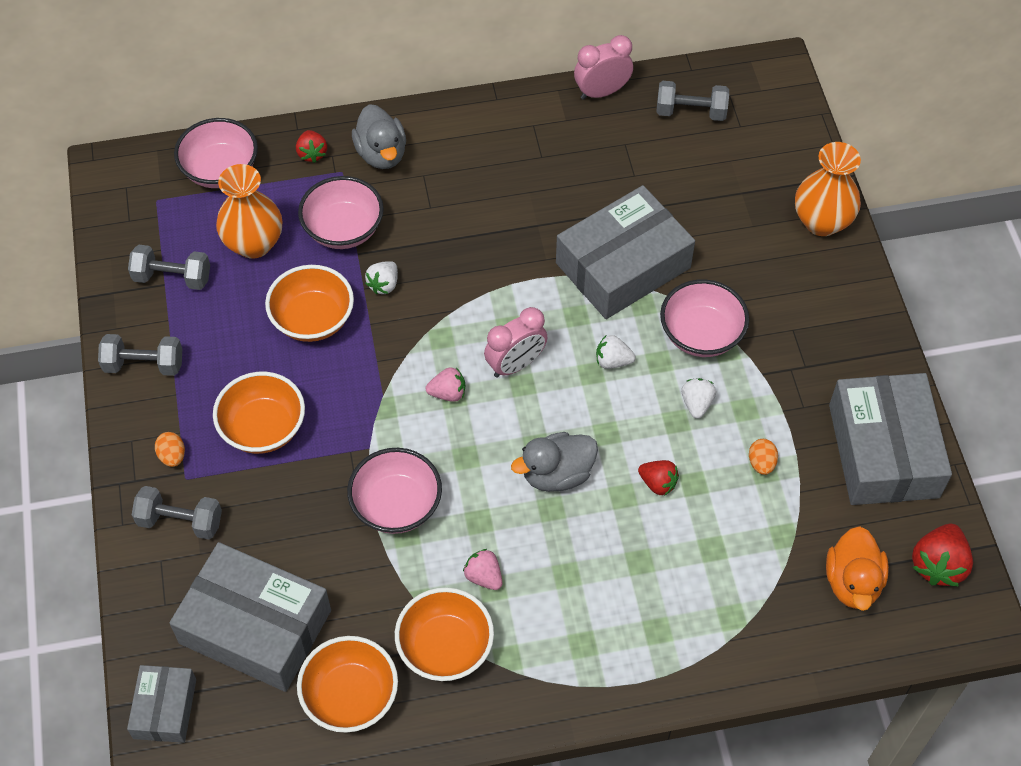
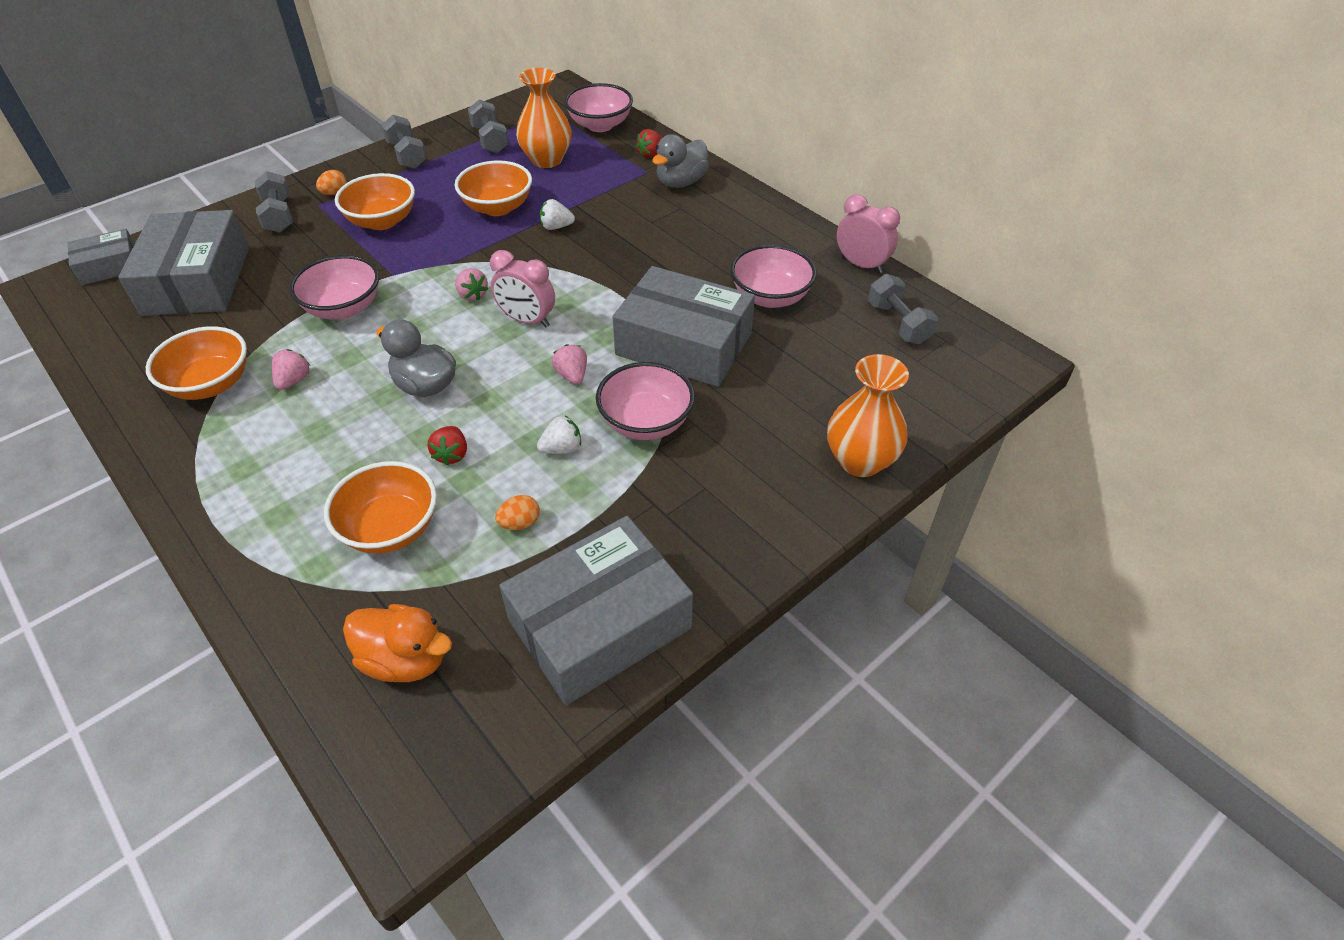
camera: 60 degrees right, 10 degrees down
(343, 229) = (593, 191): pink bowl -> pink bowl (770, 297)
(350, 696) = (145, 350): orange bowl -> orange bowl (390, 528)
(613, 361) = (572, 375): white strawberry -> pink strawberry
(852, 582) = (405, 659): orange duck -> orange duck turned 135 degrees counterclockwise
(938, 565) = (468, 739): red strawberry -> none

